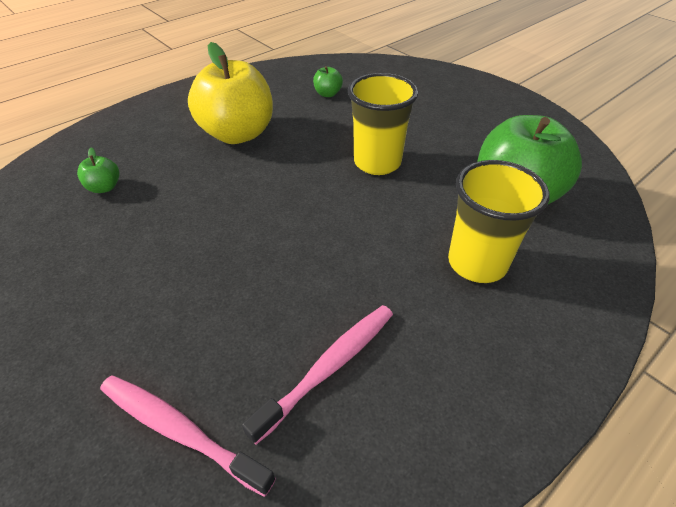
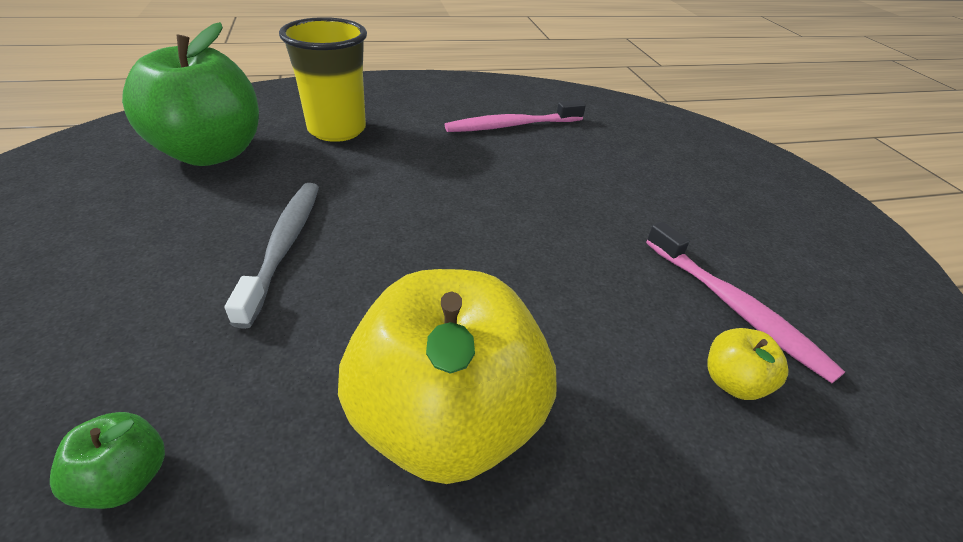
camera: 155 degrees left, 5 degrees down
(104, 187) = (733, 382): green apple -> yellow apple
(179, 431) = (623, 135): pink toothbrush -> pink toothbrush (735, 307)
(377, 162) = (284, 246): yellow cup -> grey toothbrush

